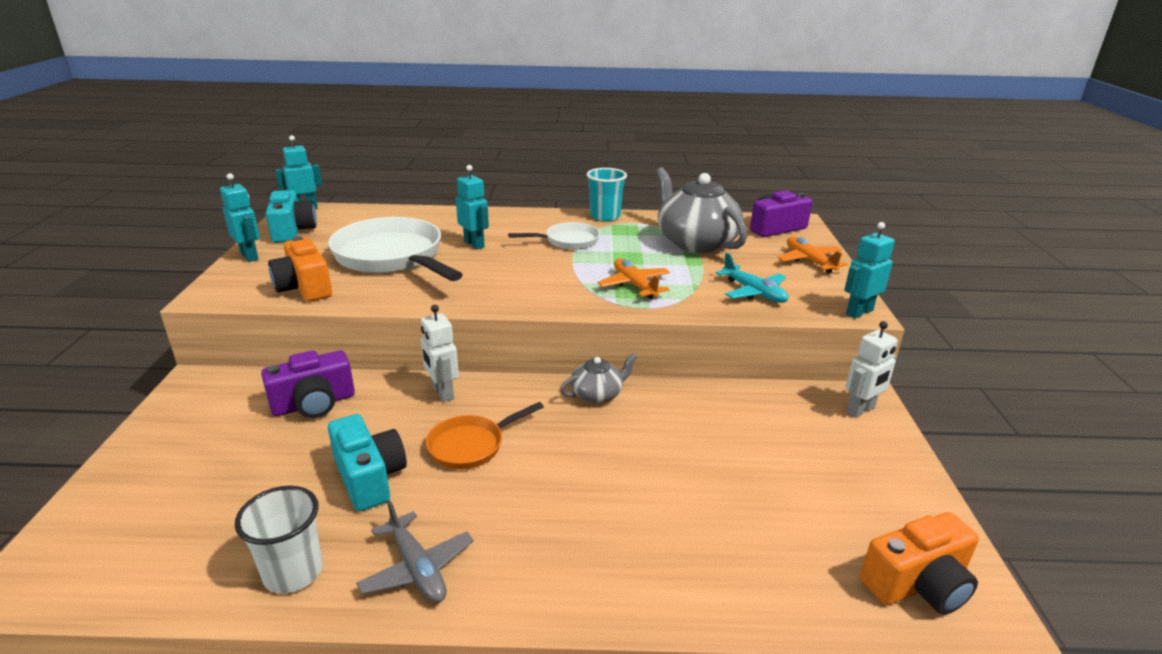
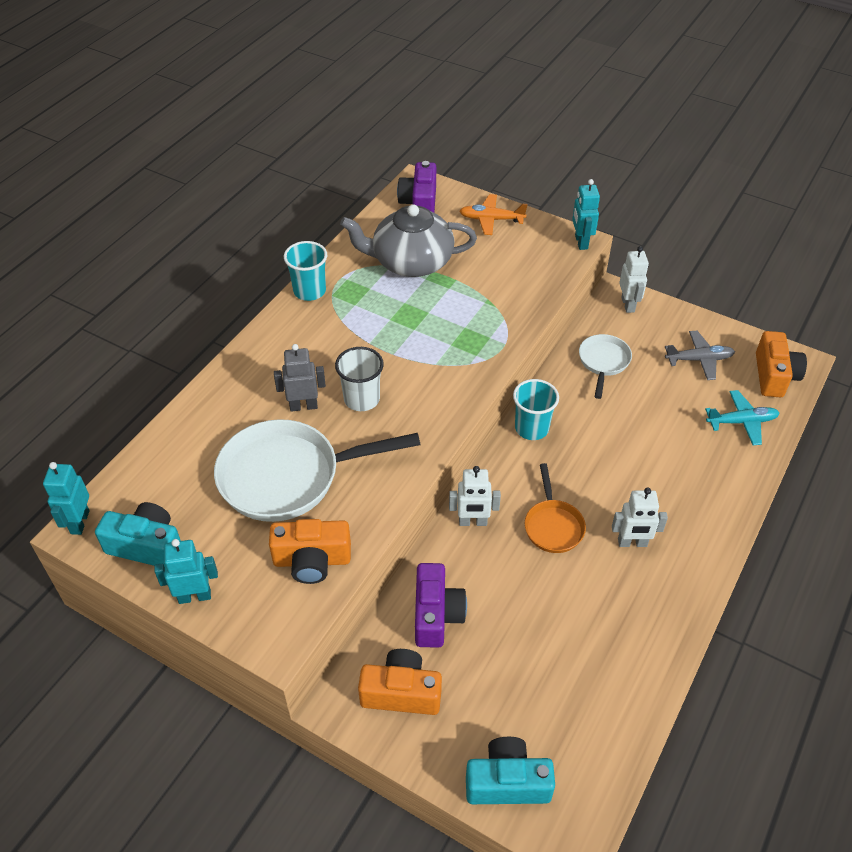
camera: 60 degrees left, 20 degrees up
(214, 409) = (401, 692): none -> orange camera
(293, 572) = (638, 663): white cup -> white cup (362, 399)
(369, 477) = (558, 598): turquoise camera -> turquoise camera (507, 782)
(417, 568) = (665, 593): grey plane -> grey plane (699, 359)
(474, 244) = (303, 406): turquoise robot -> grey robot
(484, 515) = (632, 543): none -> white robot
(568, 241) = (347, 339): white pan -> white pan (603, 362)
(597, 394) = (531, 428): grey teapot -> turquoise cup
(634, 285) = (463, 335): orange plane -> none
(754, 292) = (519, 276): turquoise plane -> turquoise plane (742, 422)

